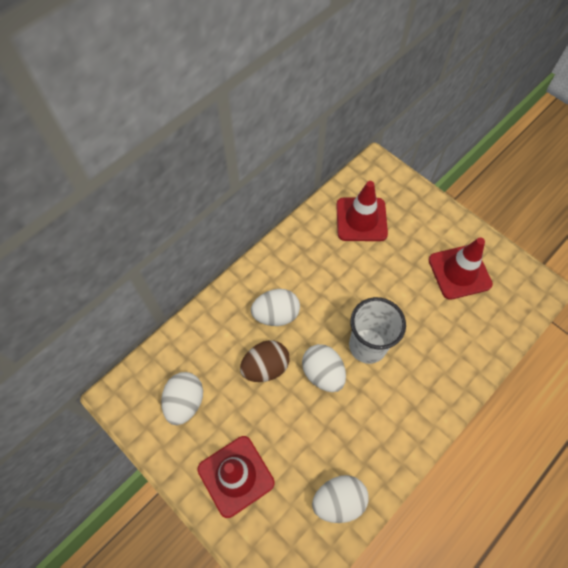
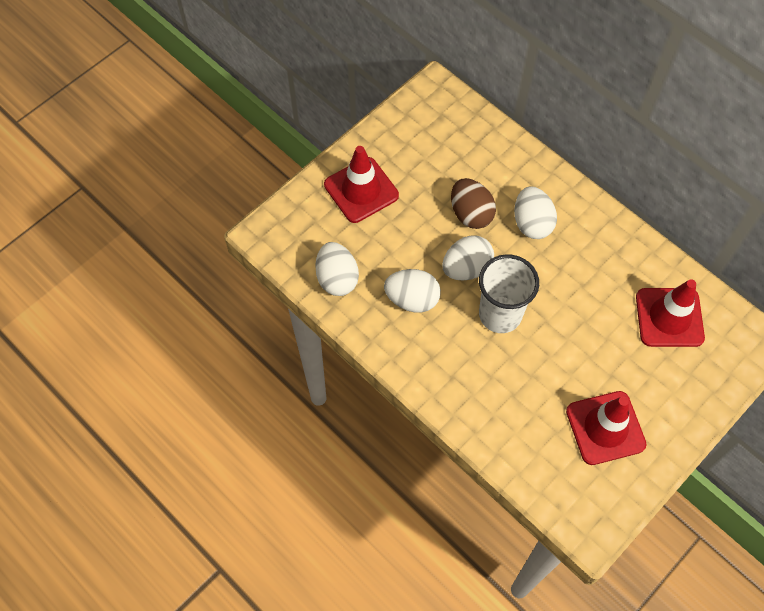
camera: 90 degrees right, 0 degrees up
(185, 402) = (431, 144): white egg -> white egg (412, 299)

